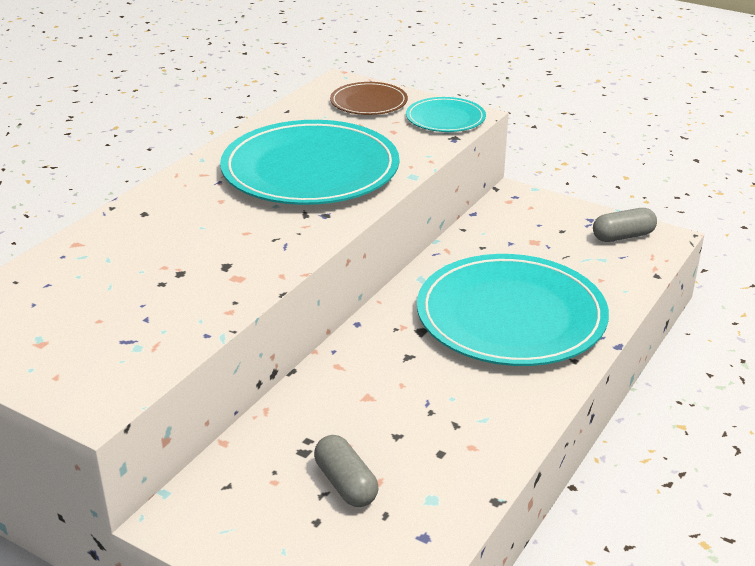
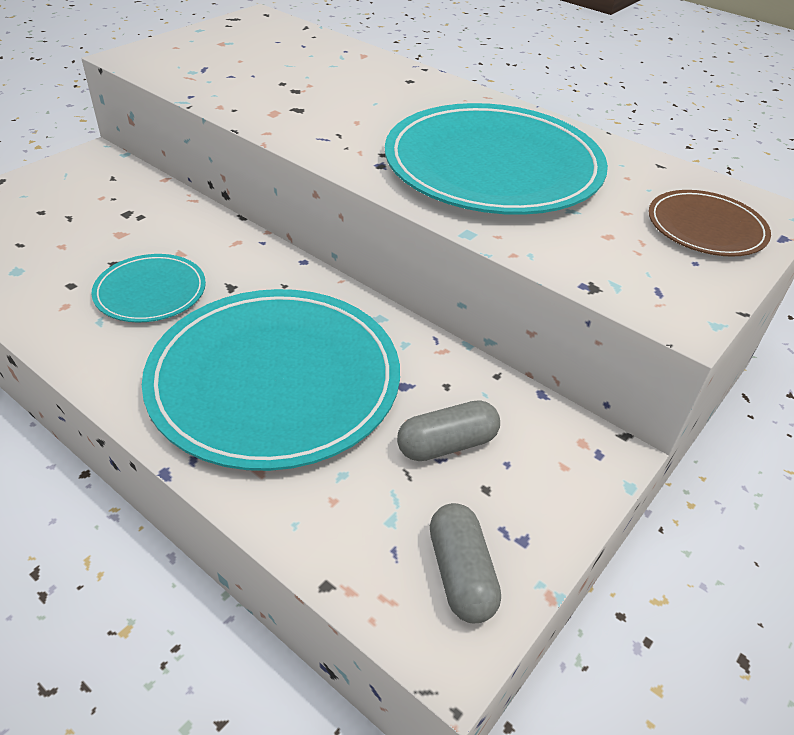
camera: 95 degrees right, 10 degrees up
(346, 484) = (72, 229): grey capsule -> grey capsule (447, 444)
(445, 118) = (663, 289): turquoise plate -> turquoise plate (150, 292)

